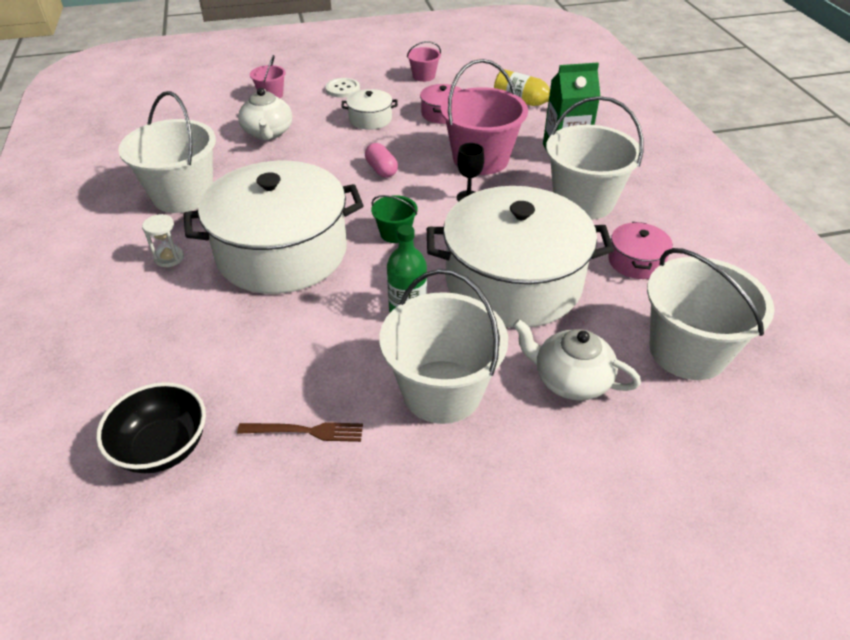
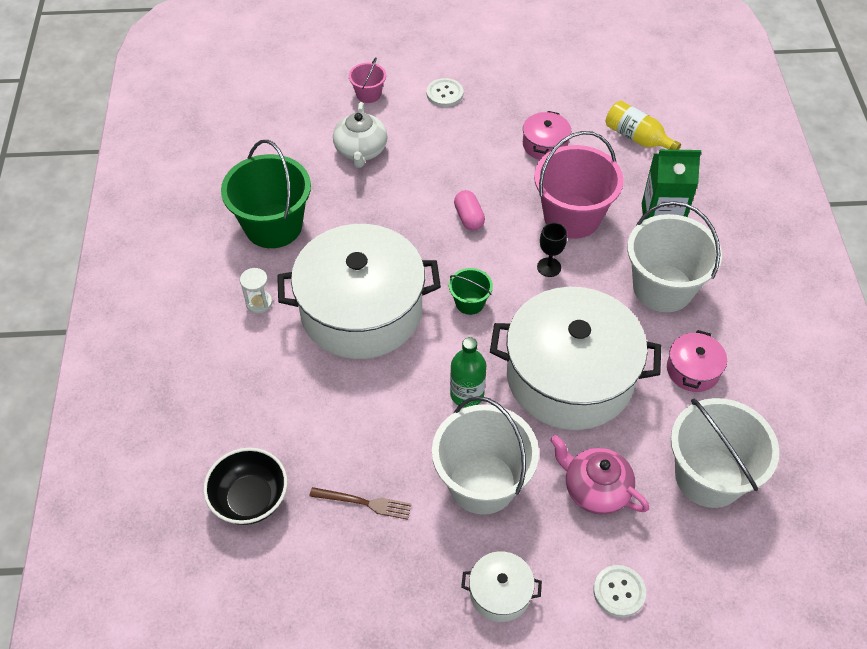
camera: 10 degrees right, 10 degrees up
(183, 195) = (273, 226): white bucket -> green bucket
(370, 119) = (468, 143): white pot -> white pot (500, 592)
(423, 76) = (535, 83): pink bucket -> none
(570, 380) = (595, 489): white teapot -> pink teapot
(630, 482) = (619, 591): none -> white button

